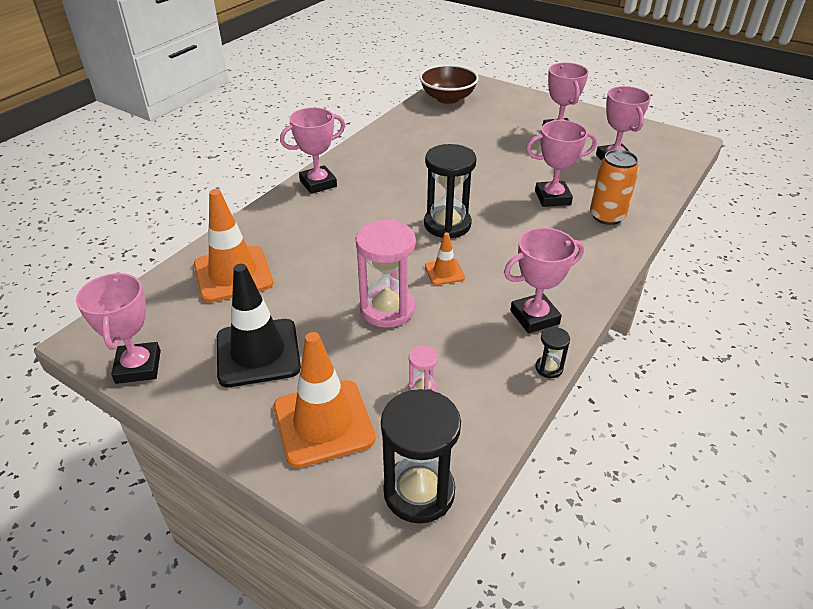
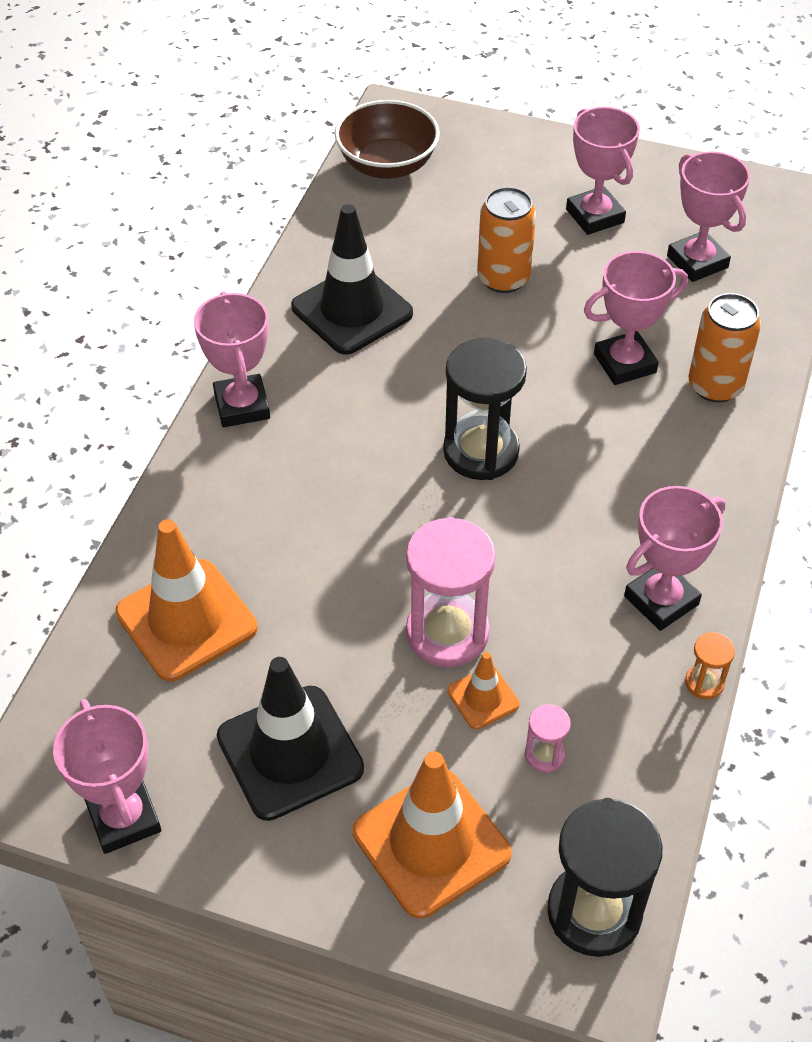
camera: 15 degrees left, 10 degrees up
(318, 183) = (242, 406): pink trophy -> pink trophy turned 60 degrees counterclockwise
(400, 153) = (352, 310): none -> black traffic cone
(444, 272) = (507, 546): orange traffic cone -> orange traffic cone (483, 698)
(493, 151) = (503, 278): none -> orange can
(549, 368) = (704, 683): black hourglass -> orange hourglass

